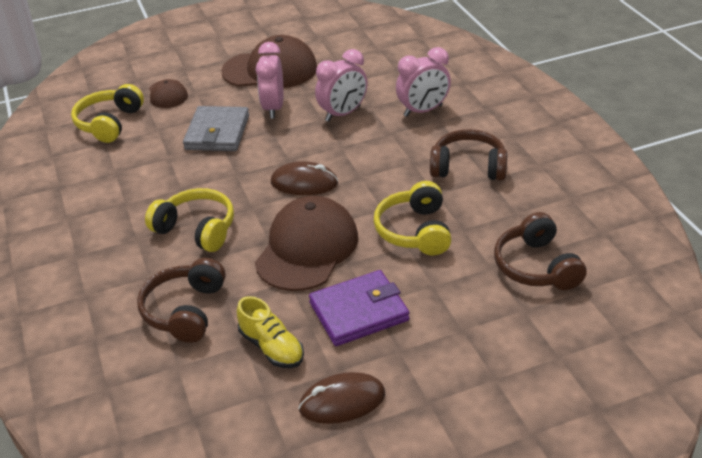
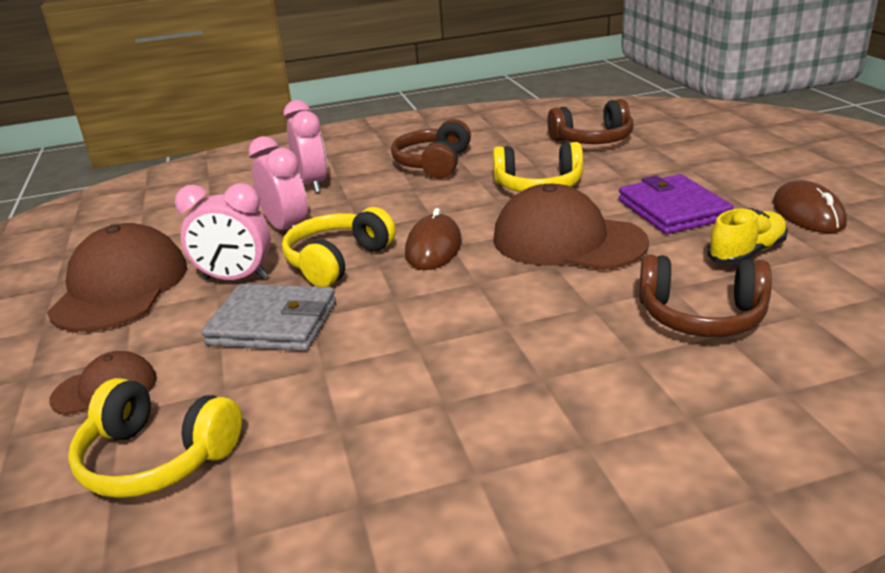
camera: 85 degrees left, 10 degrees down
(197, 229) = (523, 322): yellow headphones -> yellow headphones (337, 261)

